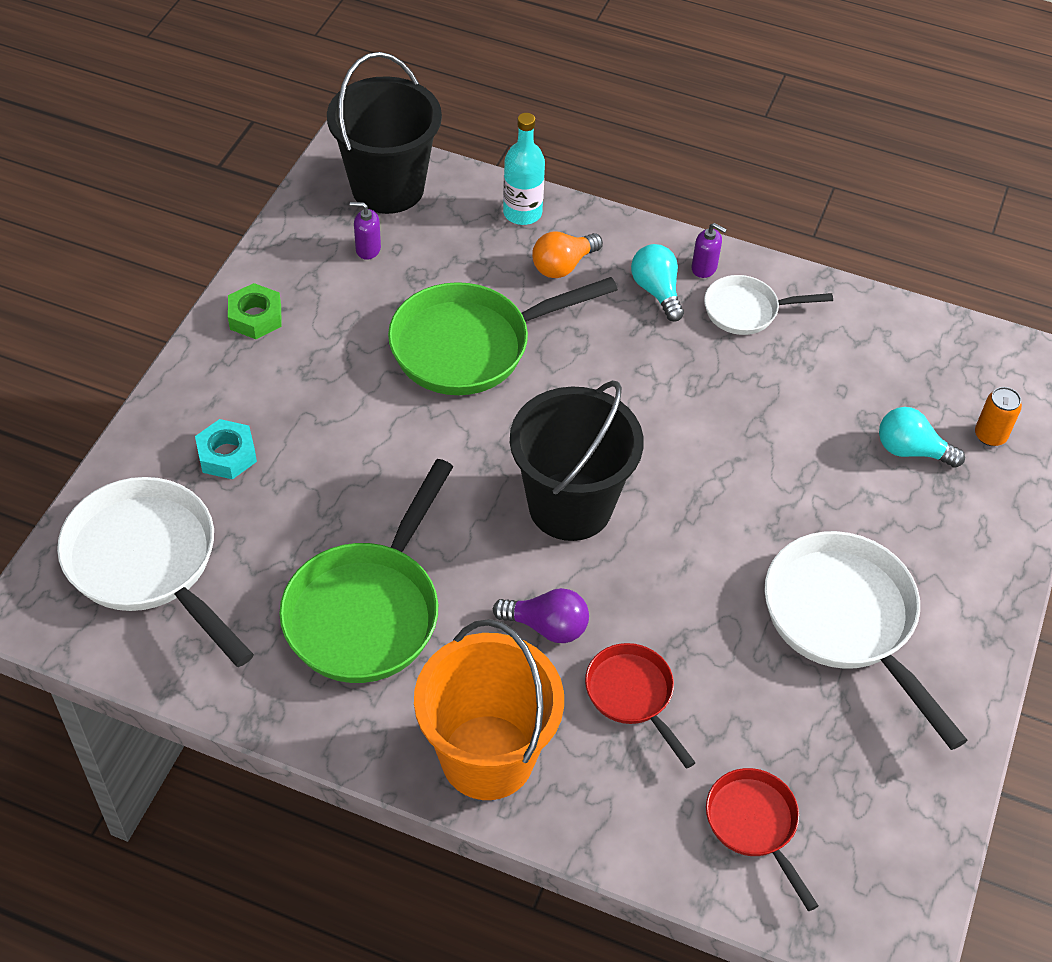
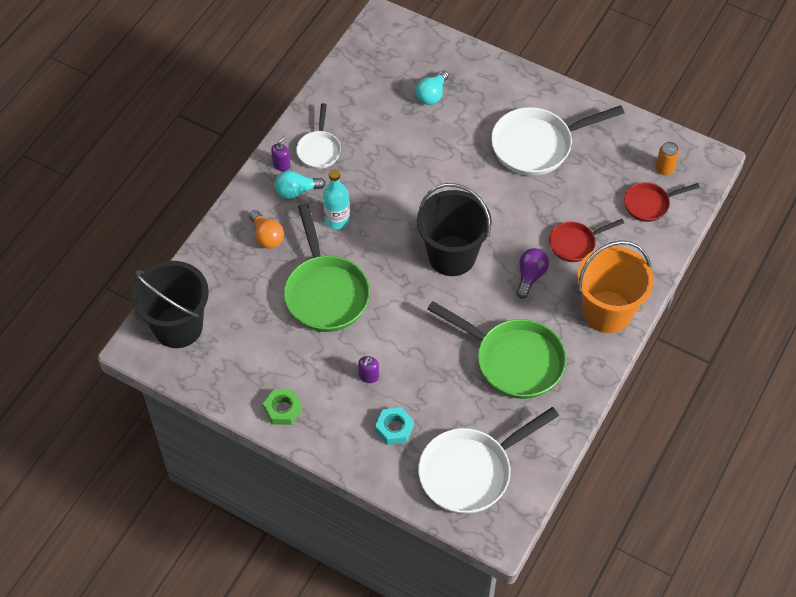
camera: 80 degrees left, 5 degrees up
(368, 249) = (233, 342): purple soap dispenser -> purple soap dispenser (368, 376)
(522, 213) = (216, 253): turquoise bottle -> turquoise bottle (337, 220)
(990, 435) = (426, 58): orange can -> orange can (664, 168)

